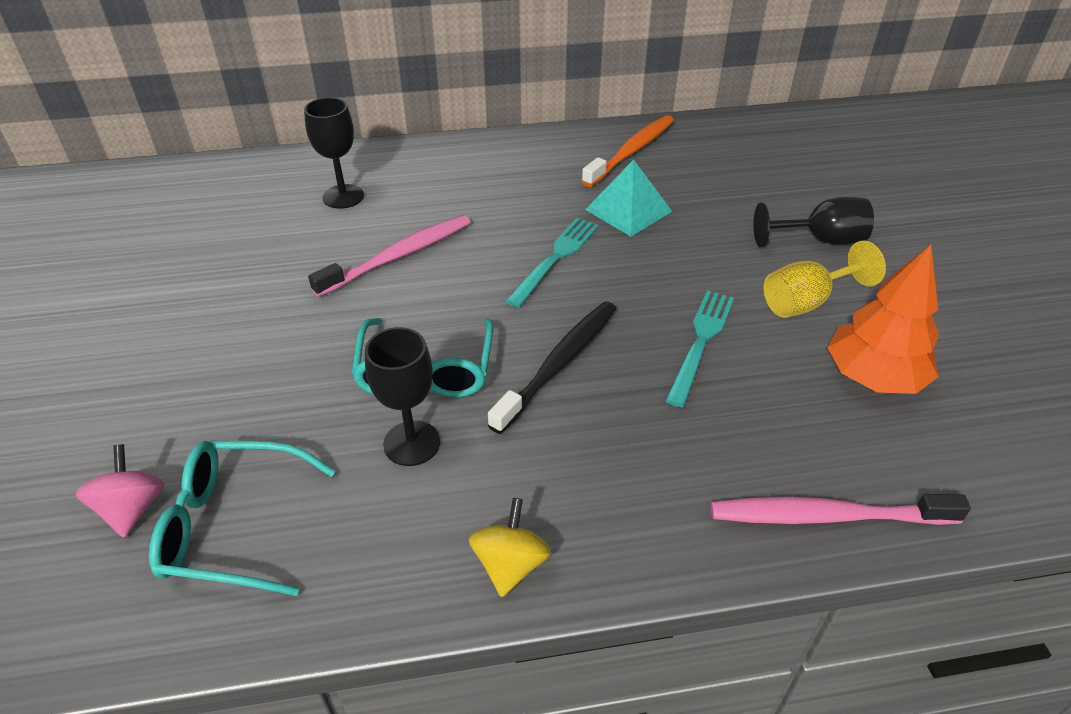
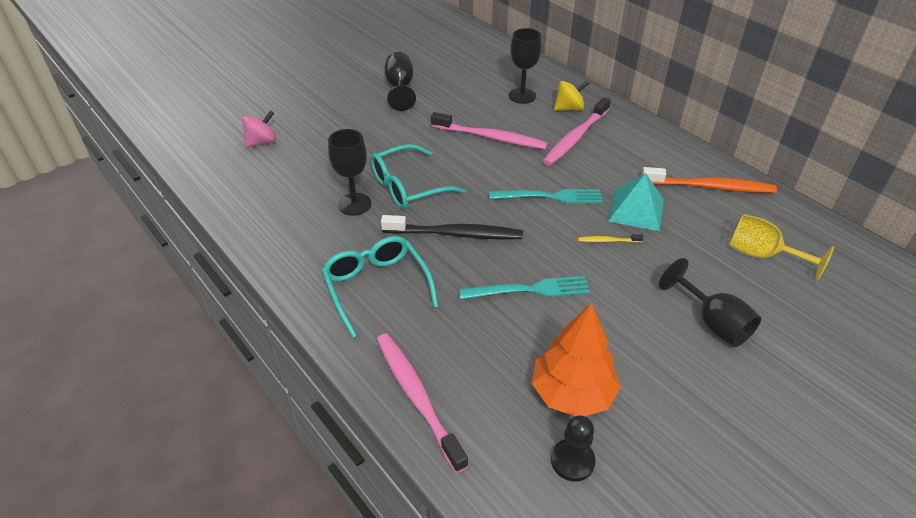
camera: 60 degrees right, 0 degrees up
(189, 292) = (400, 88): none -> black goblet
(233, 526) = (269, 174): turquoise glasses -> turquoise glasses (376, 287)
(468, 194) = (575, 137): none -> pink toothbrush
(510, 564) = (300, 270): yellow spinning top -> yellow spinning top (569, 108)
(662, 250) = (608, 241): none -> yellow toothbrush
(806, 302) = (624, 333): yellow goblet -> yellow goblet (761, 255)
(965, 417) = (572, 461): none -> black pawn

